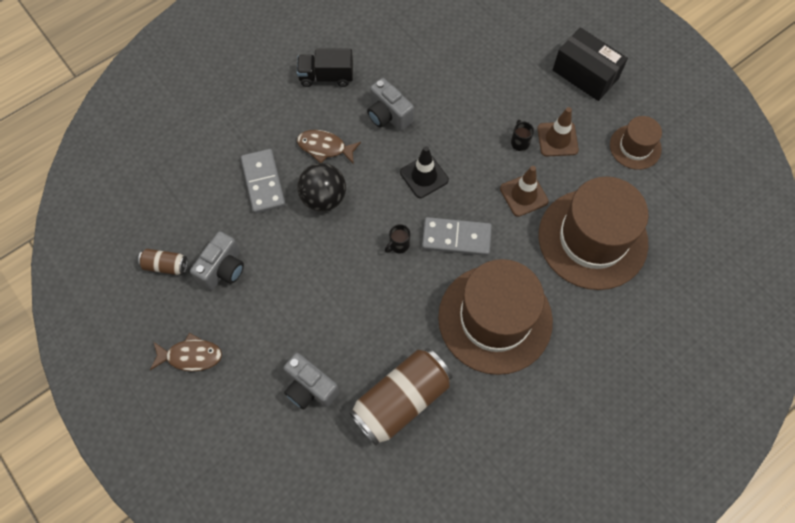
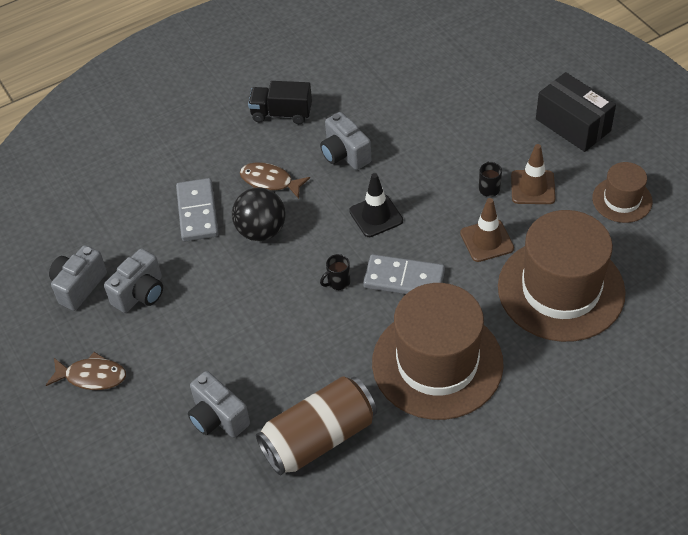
camera: 10 degrees right, 15 degrees down
(165, 266) = (79, 286): brown can -> grey camera

